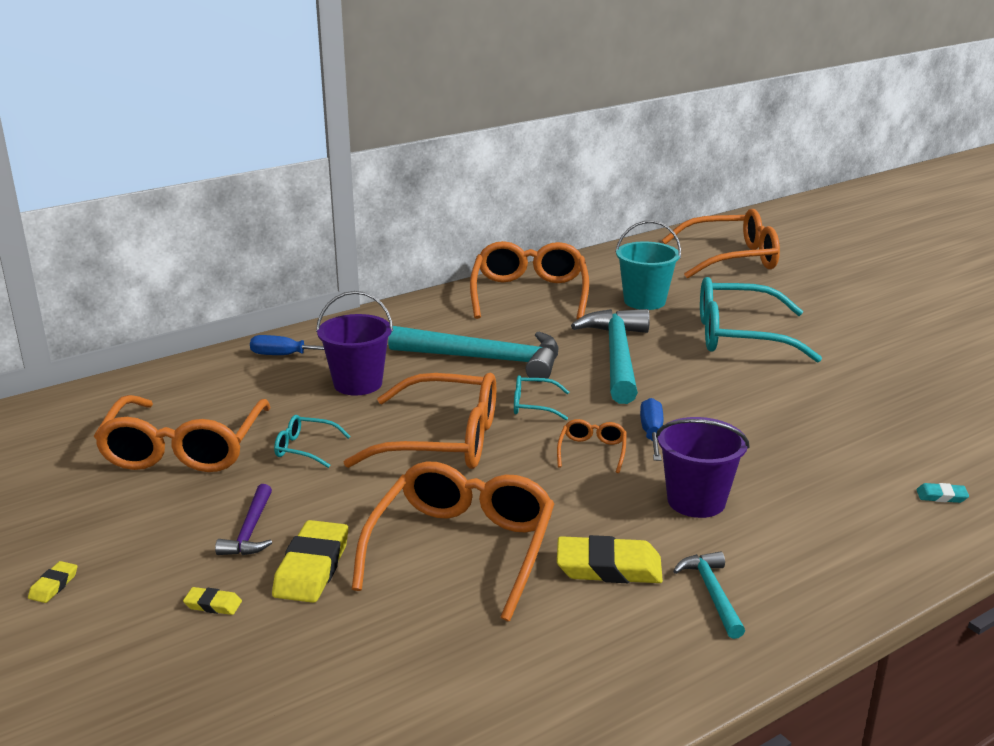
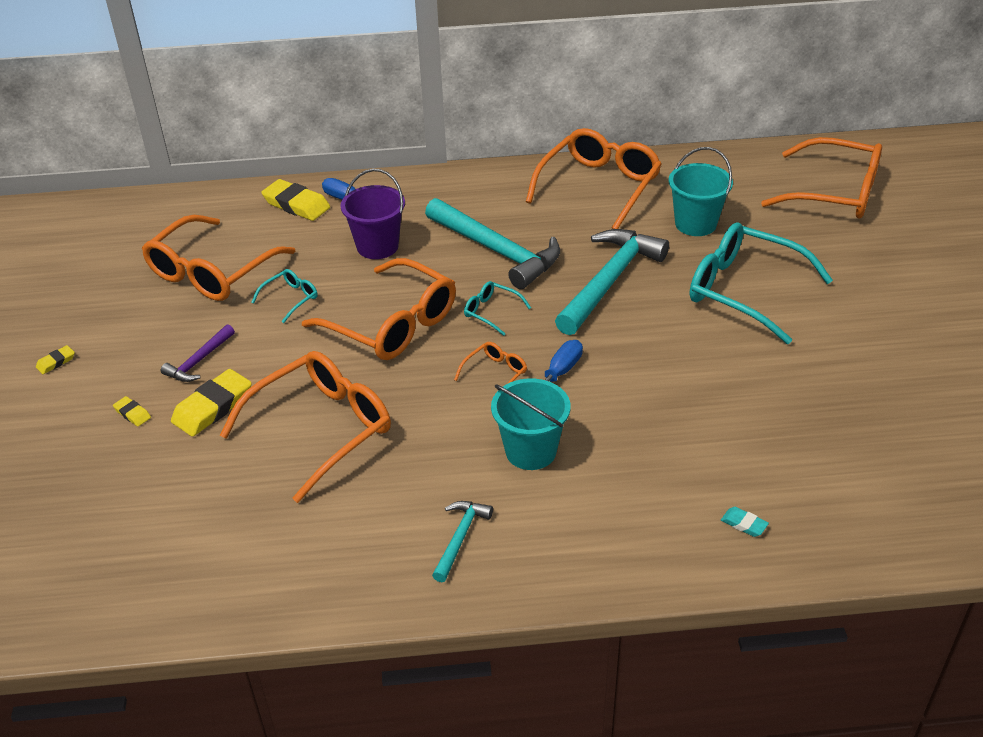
camera: 30 degrees right, 15 degrees up
(305, 448) = (290, 299): turquoise glasses -> turquoise glasses turned 90 degrees clockwise
(608, 567) = (407, 485): yellow eraser -> yellow eraser (296, 205)
(696, 501) = (530, 451): purple bucket -> turquoise bucket

